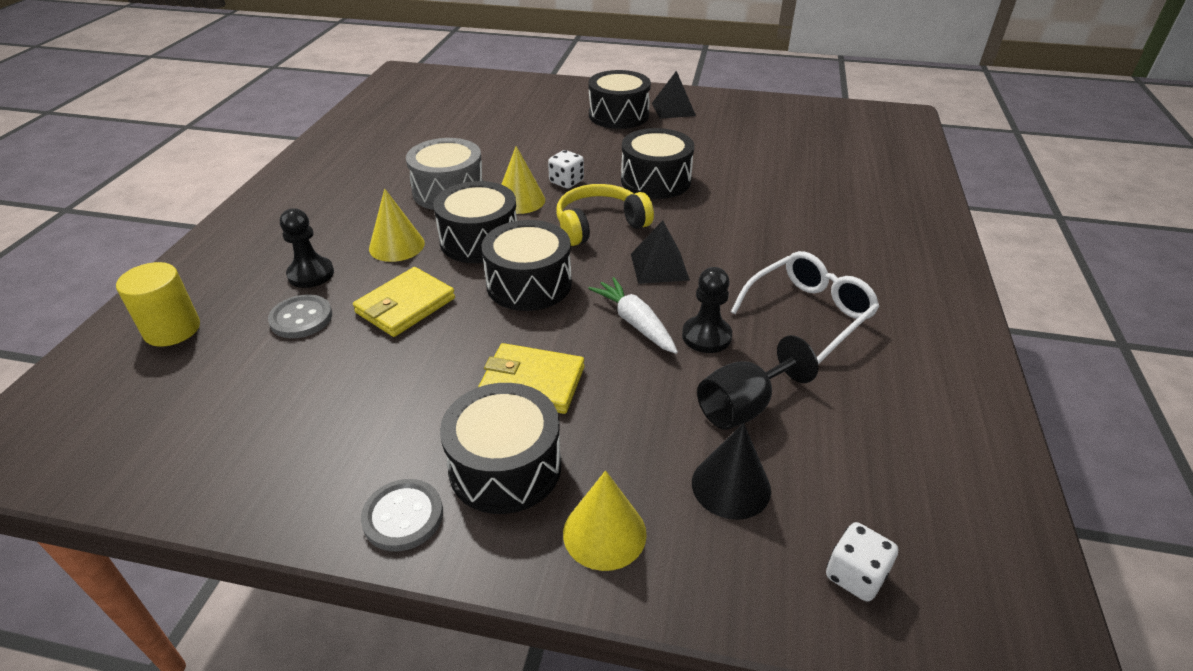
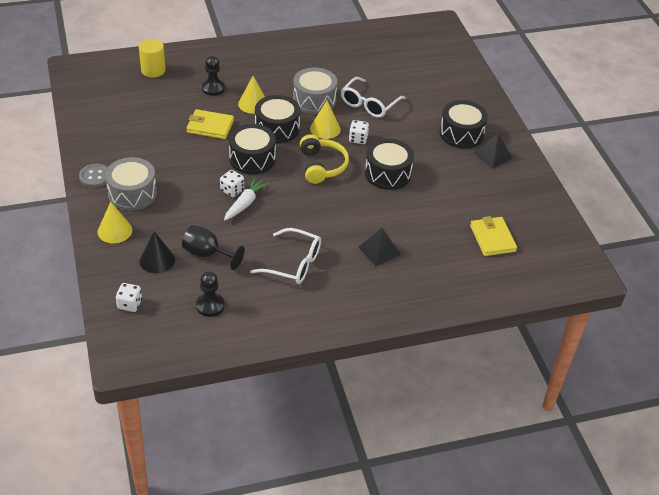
camera: 60 degrees right, 5 degrees up
(301, 318) = (182, 101): grey button -> none
(502, 155) = (369, 104): none -> white glasses
(505, 467) = (132, 193): black drum -> grey drum
(532, 382) = (184, 184): yellow wallet -> yellow wallet (492, 238)
(592, 328) = (232, 190): none -> white dice
(599, 225) = (322, 166): yellow headphones -> yellow headphones turned 45 degrees clockwise
(659, 266) = (298, 199): black pyramid -> black pyramid (379, 250)
(706, 336) = (250, 230): black pawn -> black pawn (210, 306)

